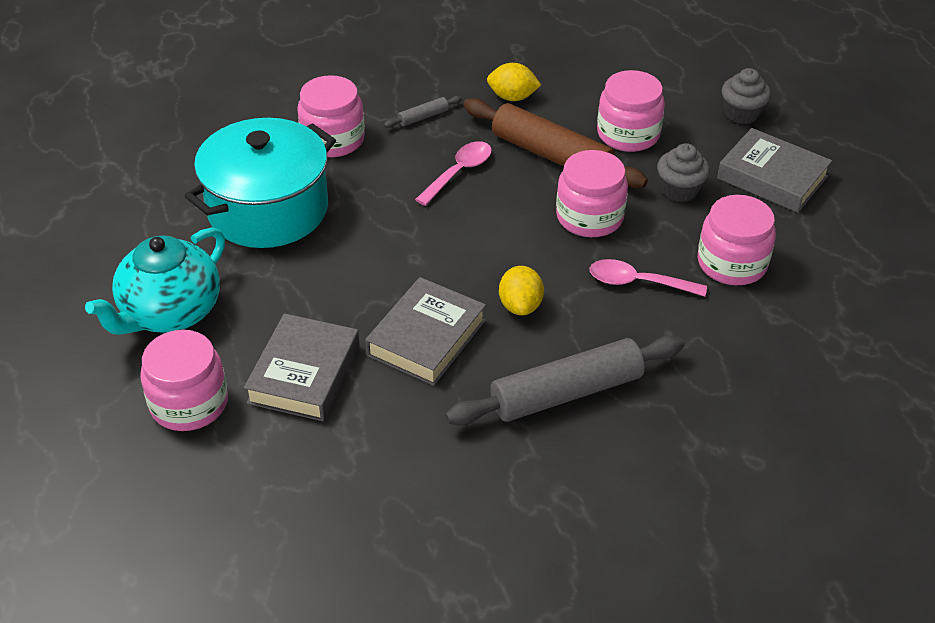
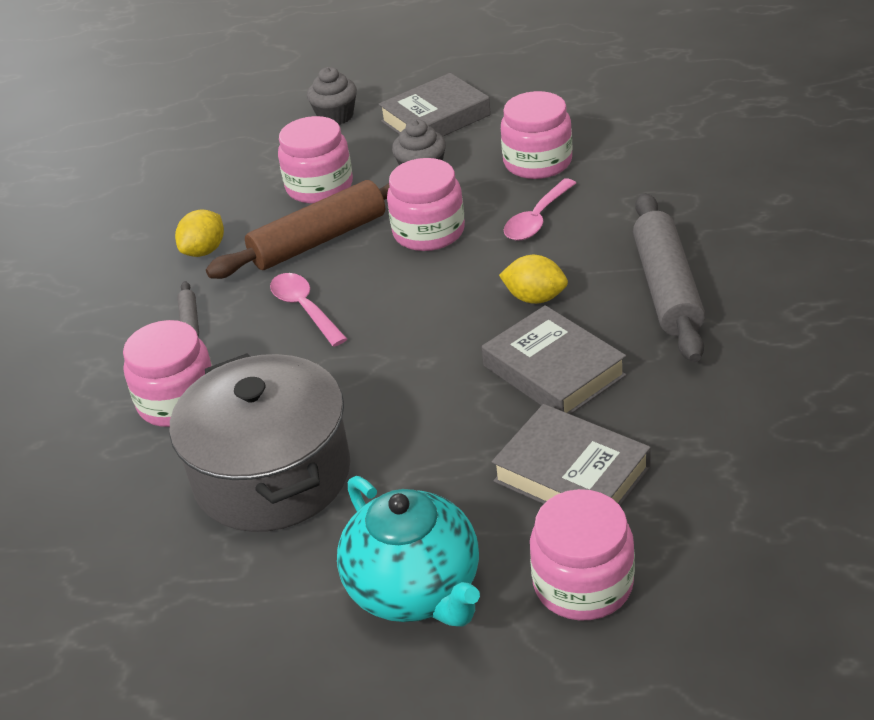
camera: 65 degrees left, 5 degrees down
(268, 209) = (272, 475): turquoise pot -> grey pot

